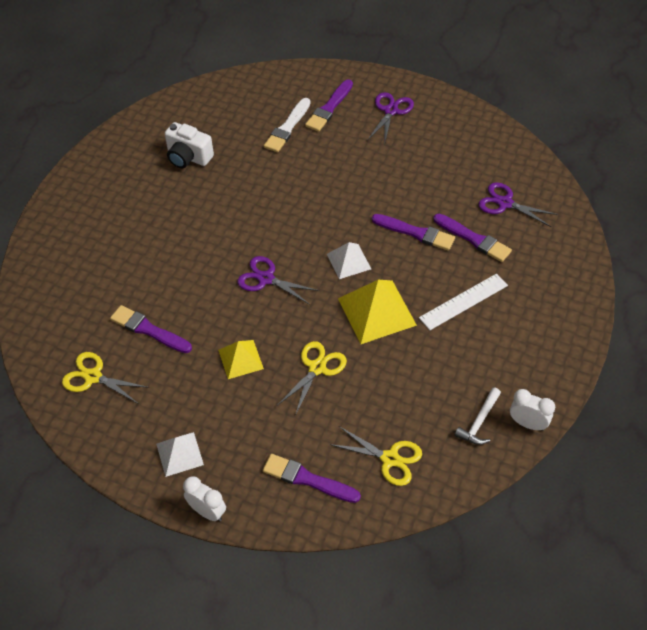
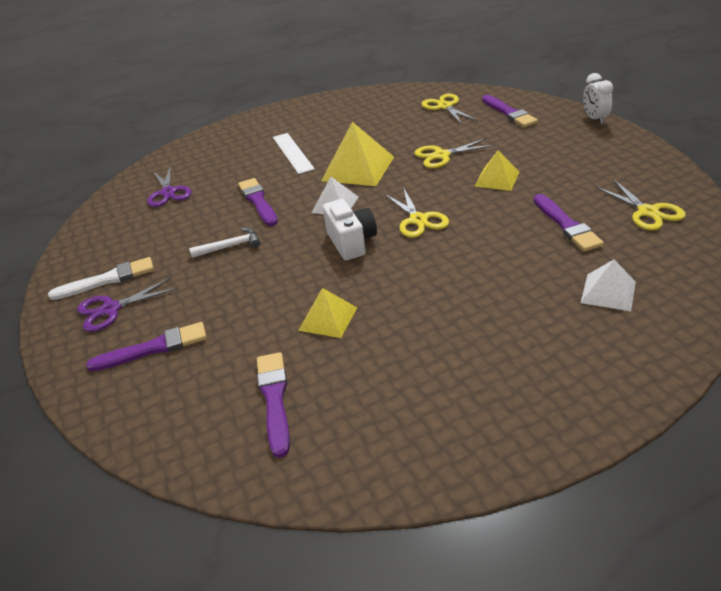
camera: 135 degrees left, 15 degrees down
(179, 454) = (595, 147): white pyramid -> white pyramid (608, 292)
(188, 157) = (373, 377): white camera -> white camera (351, 242)
(248, 174) = (328, 318): none -> yellow pyramid
(266, 279) = (418, 220): purple scissors -> yellow scissors
(287, 127) = (224, 350): white brush -> white brush (107, 280)
(463, 301) = (292, 153): white ruler -> white ruler turned 60 degrees clockwise
(473, 239) = (227, 181): purple brush -> purple brush (274, 399)
(479, 422) = (371, 104): white hammer -> white hammer (231, 246)
(528, 423) = (345, 96): white clock -> none

